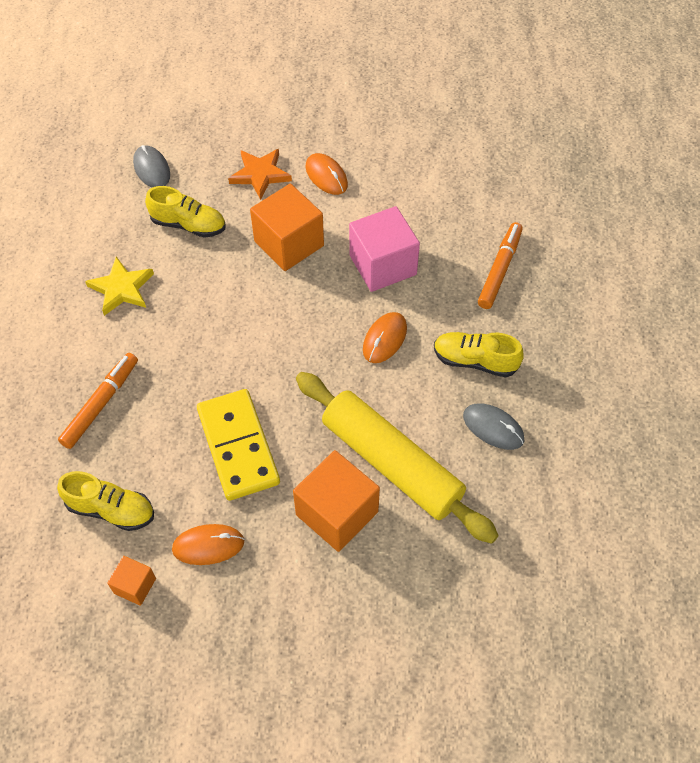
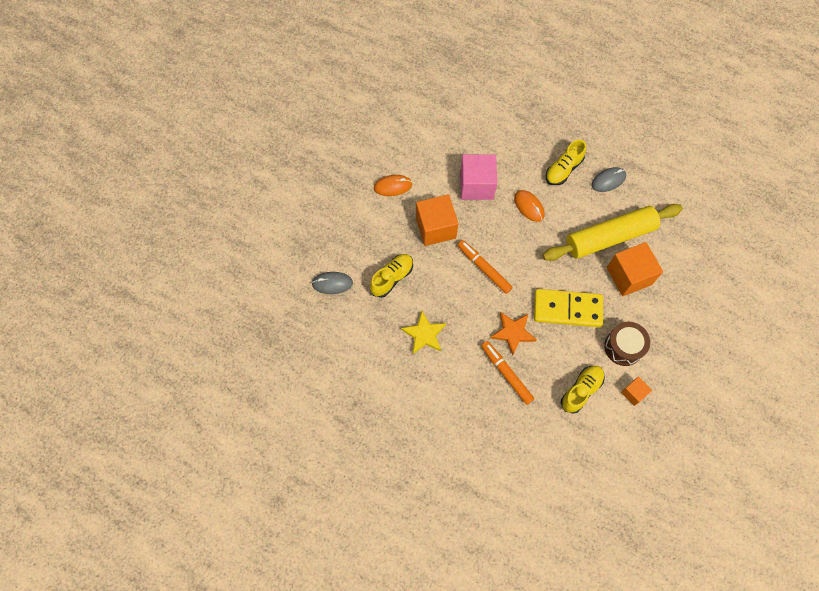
camera: 65 degrees left, 10 degrees up
(208, 545) = (623, 347): orange mouse -> brown drum
(260, 175) = (372, 222): orange star -> orange star (513, 332)
(500, 270) = (508, 129): orange marker -> orange marker (484, 268)

